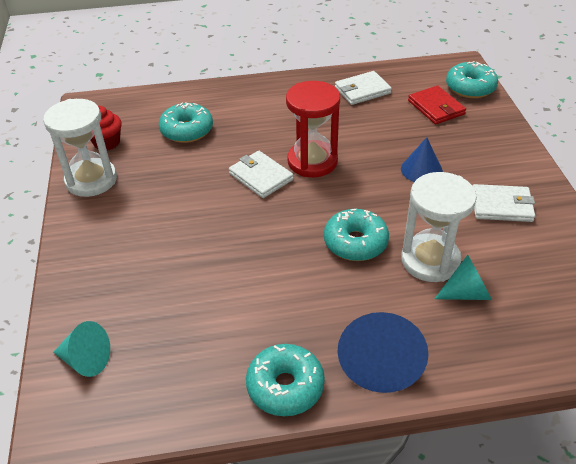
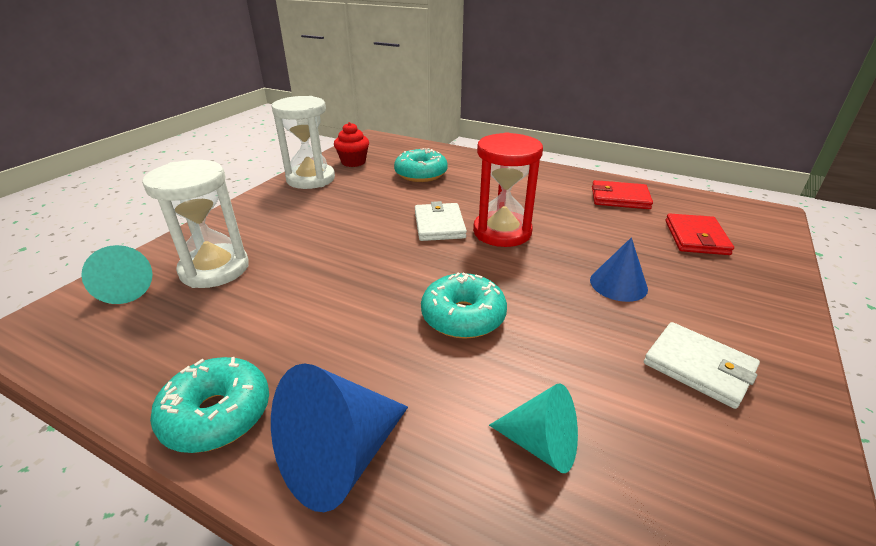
camera: 35 degrees right, 10 degrees down
(362, 90) = (619, 198): white wallet -> red wallet
(430, 260) = (531, 378): white hourglass -> white hourglass (214, 269)
(470, 88) = (761, 235): turquoise donut -> none

